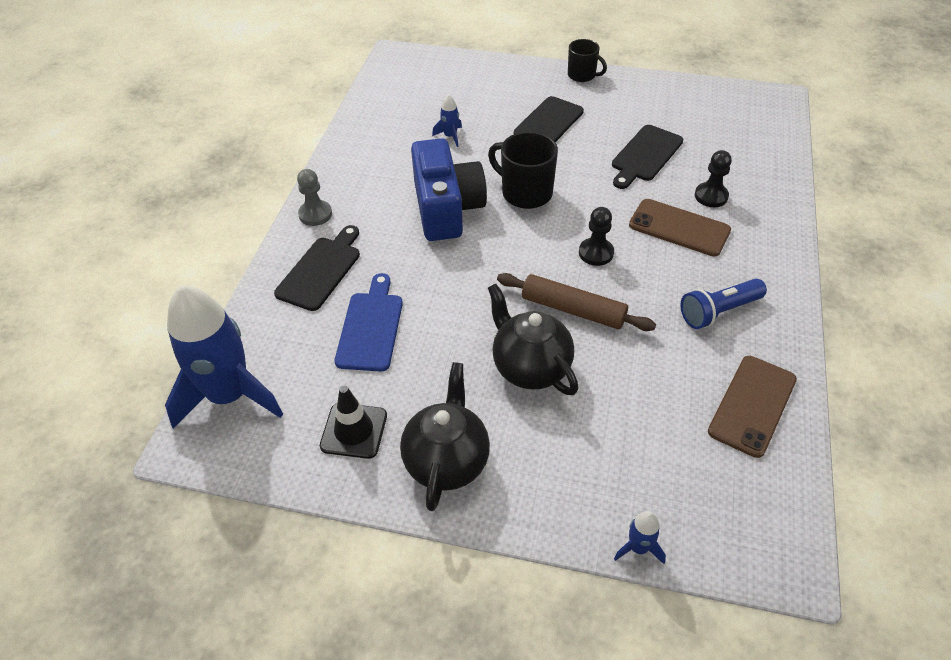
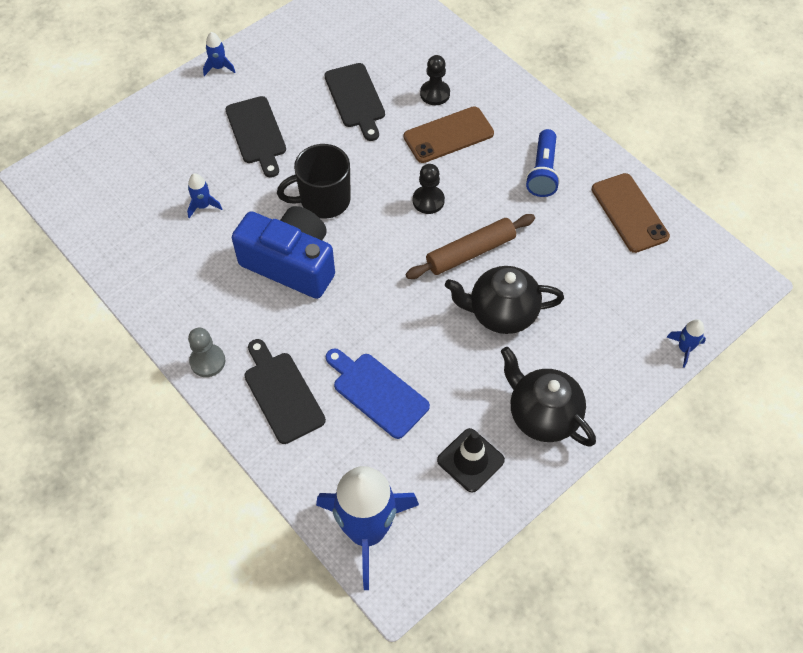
camera: 55 degrees left, 10 degrees up
(582, 75) = (219, 67): black mug -> blue rocket

